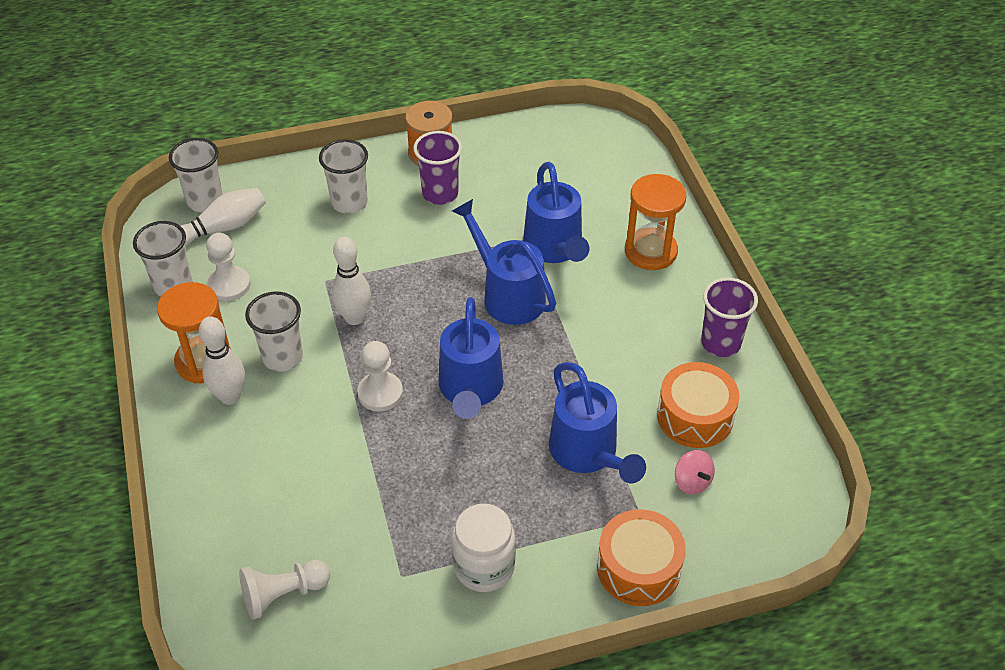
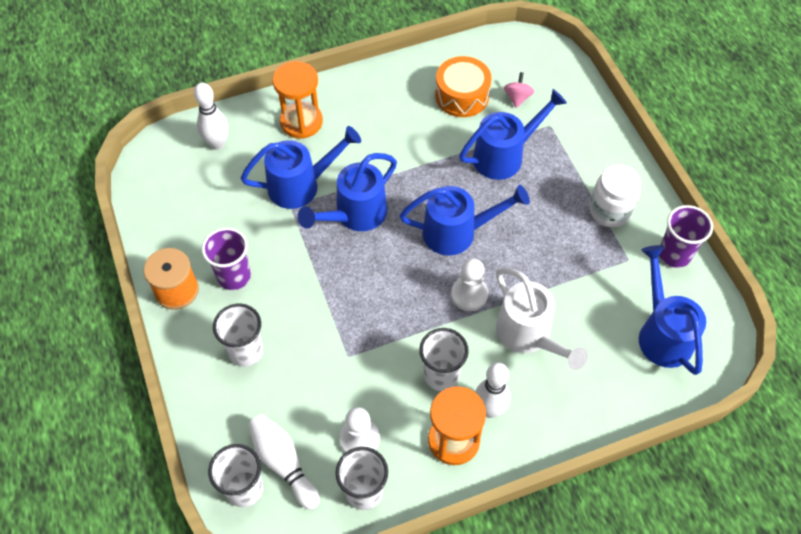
camera: 95 degrees left, 10 degrees up
(283, 594) = (662, 333): white pawn -> blue watering can
(313, 446) = (529, 335): none -> white watering can
(354, 318) = (390, 325): white bowling pin -> white bowling pin (217, 143)
(638, 568) = (590, 126): orange drum -> none
(692, 482) = (517, 98): pink spinning top -> pink spinning top turned 45 degrees counterclockwise
(720, 343) = (393, 80): purple cup -> purple cup (674, 254)

